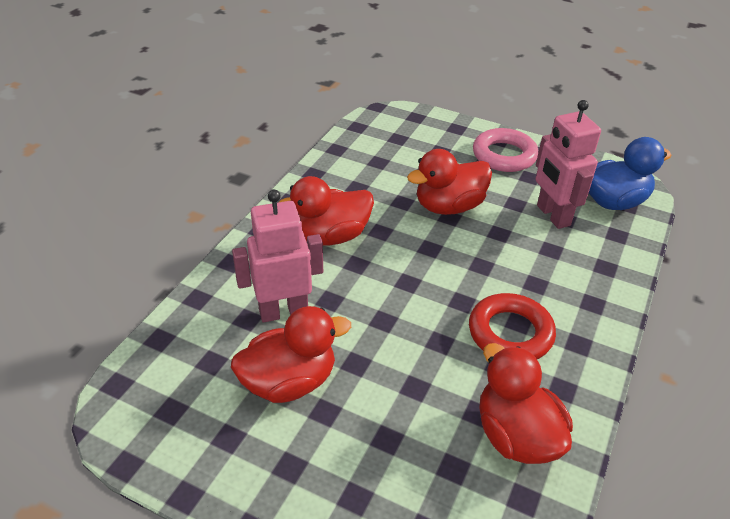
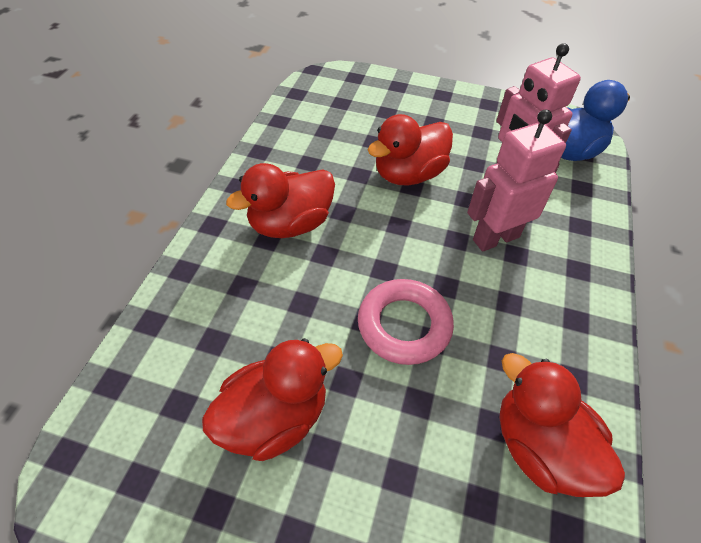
camera: 10 degrees left, 10 degrees up
(283, 311) = (253, 325): pink robot -> pink robot (495, 238)
(504, 155) = (451, 111): pink ring -> pink ring (404, 325)
(510, 333) = (504, 317): red ring -> none

